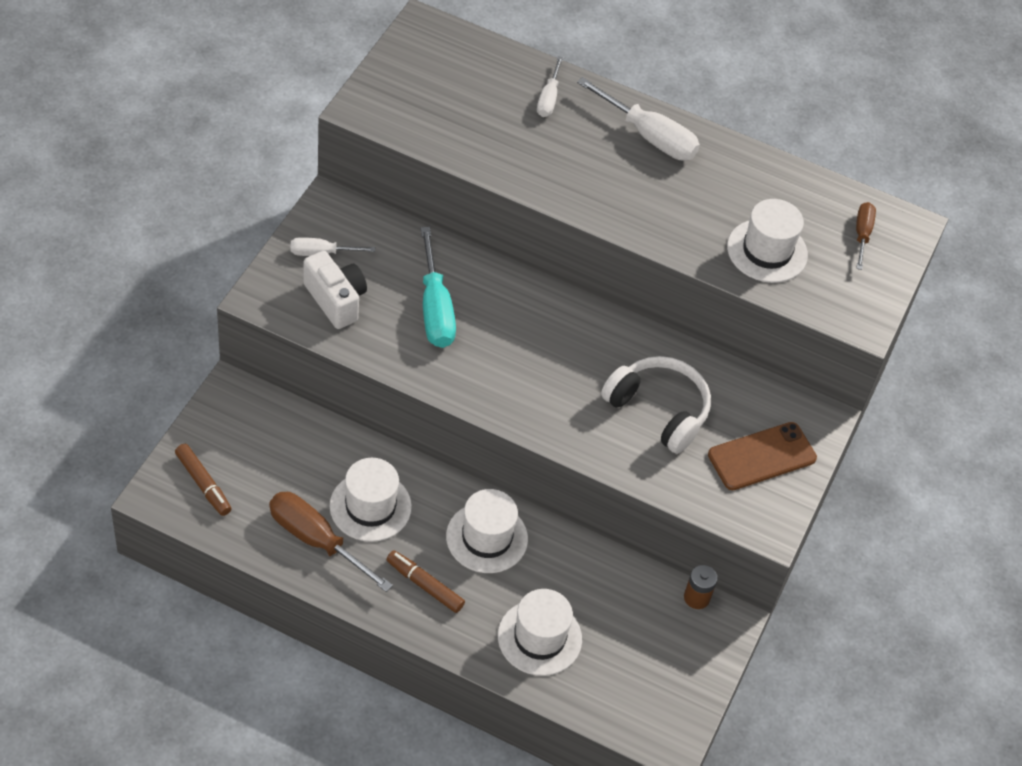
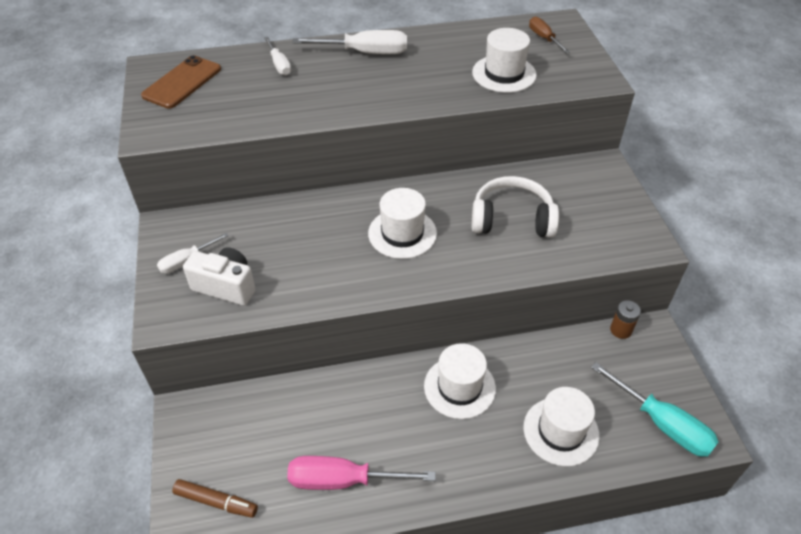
camera: 30 degrees left, 5 degrees down
(317, 540) = (344, 480): brown screwdriver -> pink screwdriver
(370, 506) = (360, 424): white hat -> white hat (402, 233)
(425, 585) = (451, 454): brown marker -> none
(435, 308) = (304, 247): turquoise screwdriver -> turquoise screwdriver (661, 423)
(762, 457) = (599, 207): brown phone -> brown phone (182, 82)

